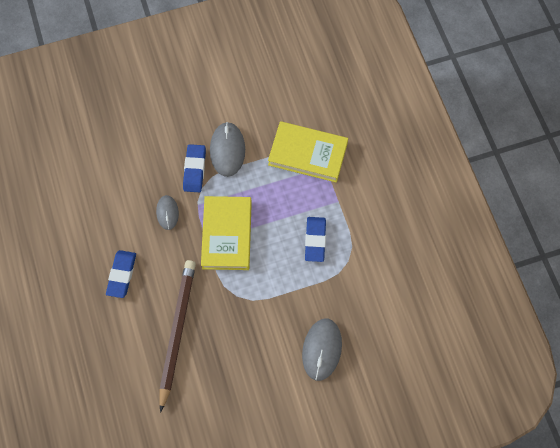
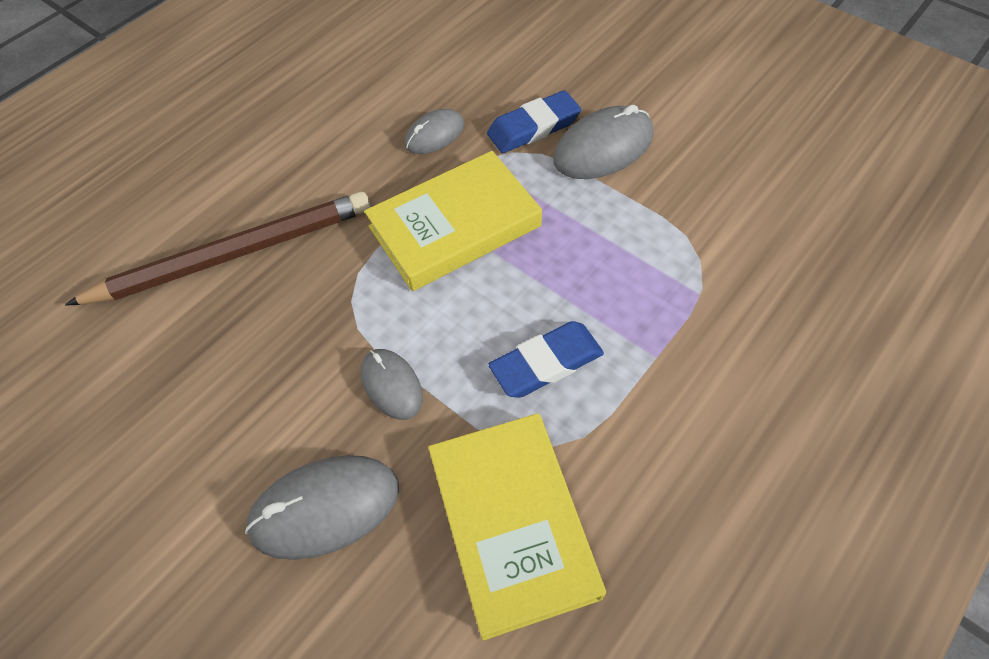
camera: 60 degrees right, 10 degrees down
(122, 275) = (292, 137): blue eraser -> none
(287, 300) = (392, 385): none -> grey mouse
(308, 154) = (702, 257): yellow book -> yellow book (512, 524)

